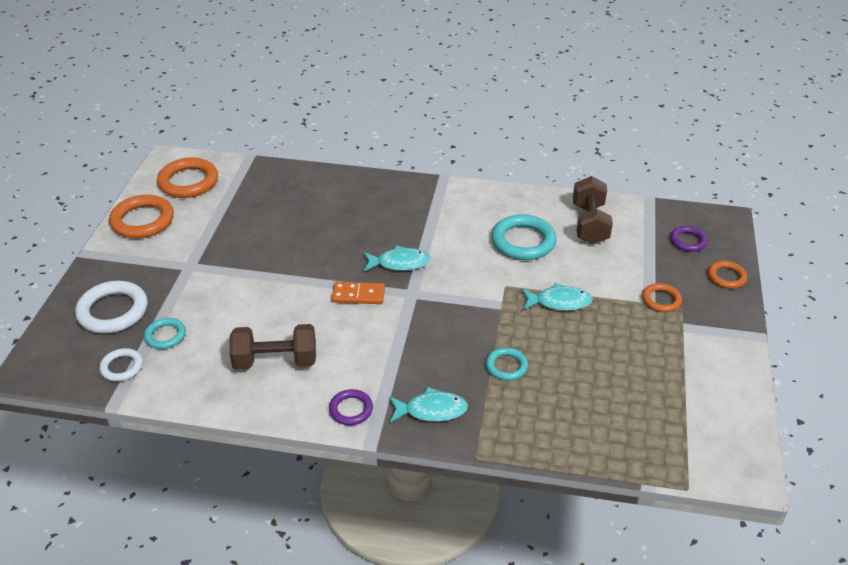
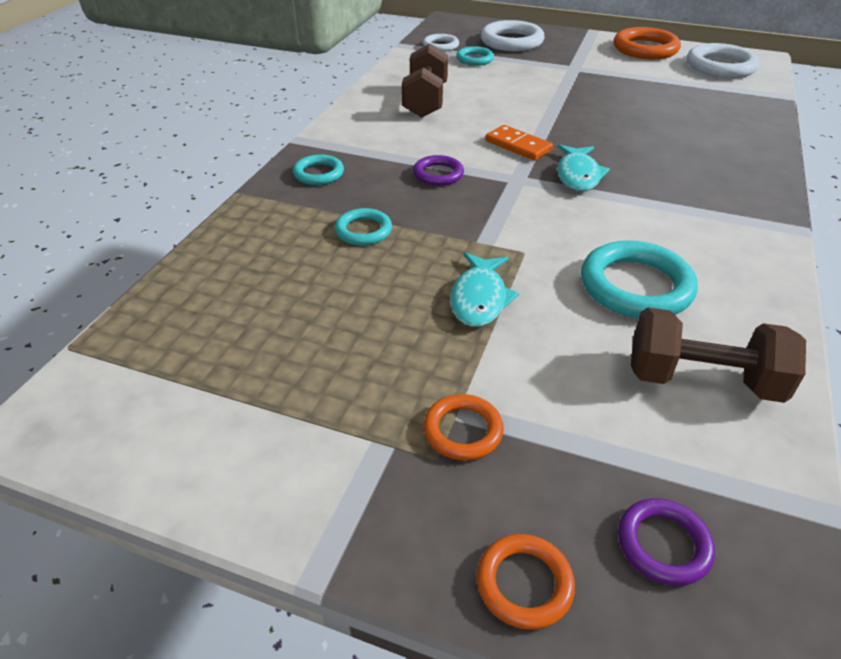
camera: 100 degrees right, 0 degrees up
(188, 182) = (720, 66): orange ring -> white ring
(351, 409) = (343, 132): purple ring -> purple ring (438, 174)
(358, 295) = (518, 146): orange domino -> orange domino turned 60 degrees counterclockwise
(431, 410) = (318, 173): turquoise fish -> turquoise ring

